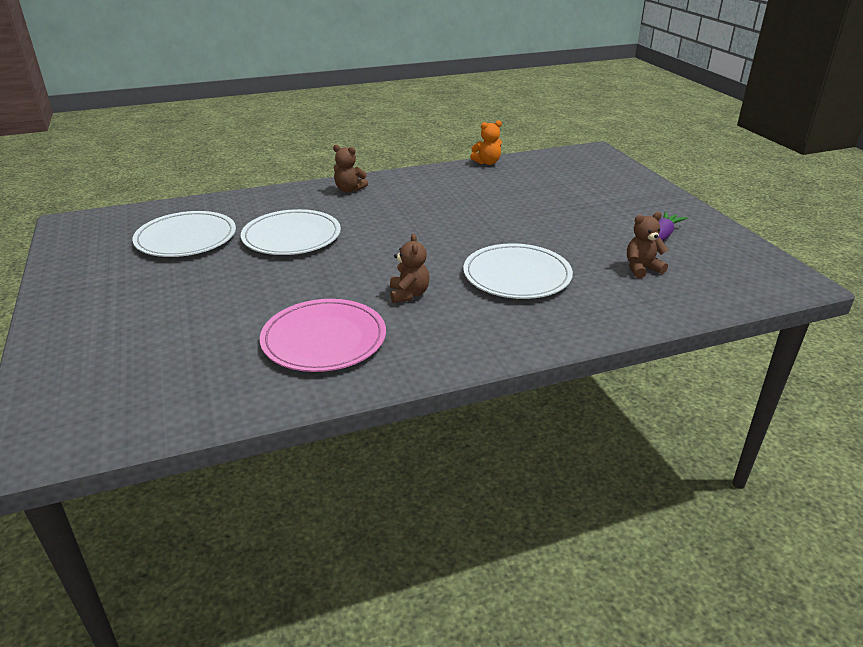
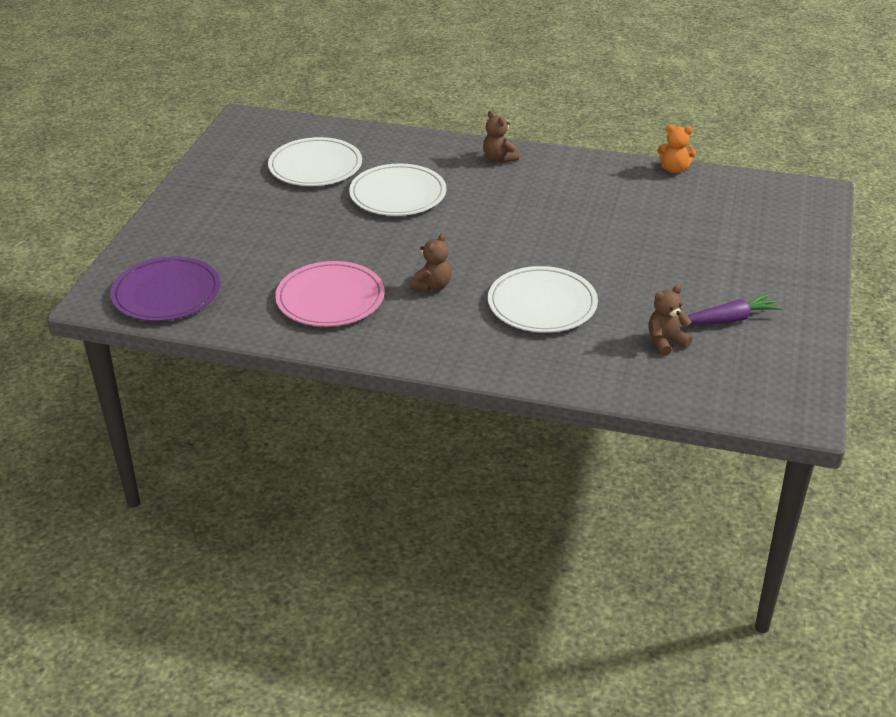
camera: 35 degrees right, 5 degrees up
(126, 404) = (166, 293): none -> purple plate
(642, 268) = (665, 342): brown teddy bear -> brown teddy bear turned 45 degrees counterclockwise

